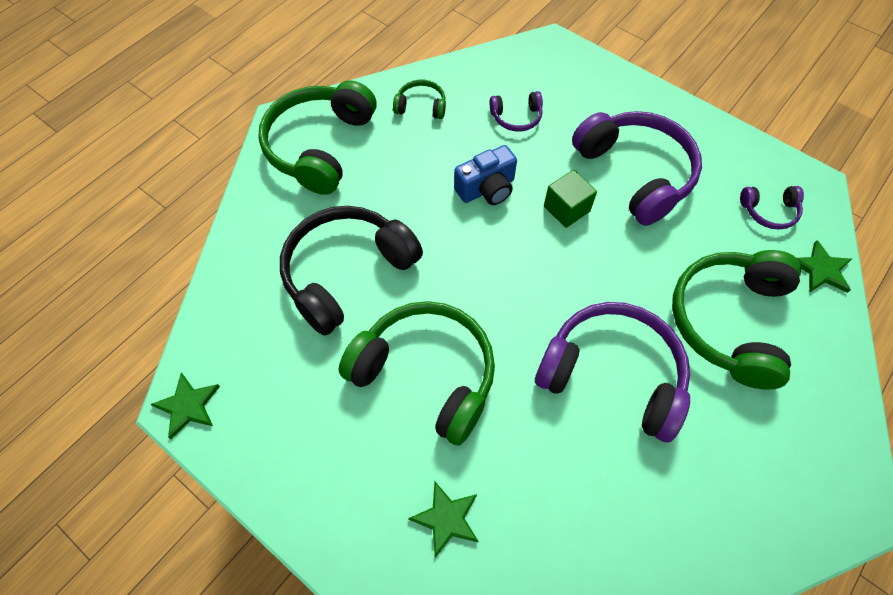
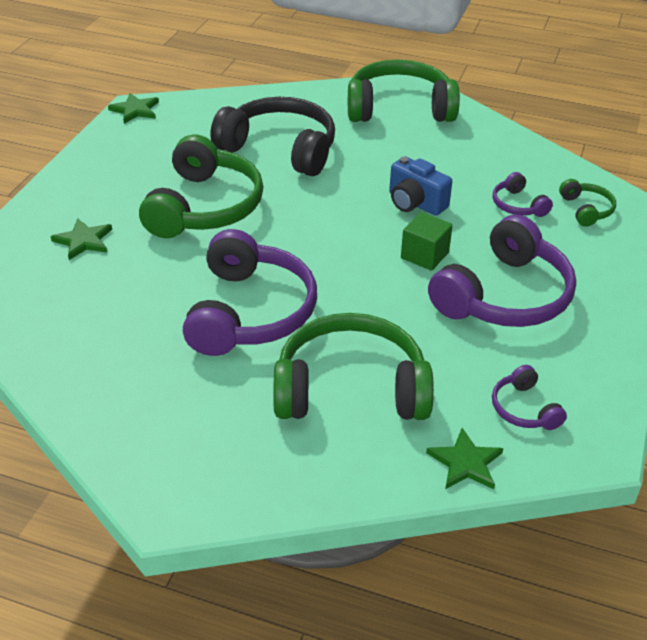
camera: 70 degrees right, 20 degrees down
(421, 106) = (486, 148): green headphones -> green headphones (586, 210)

